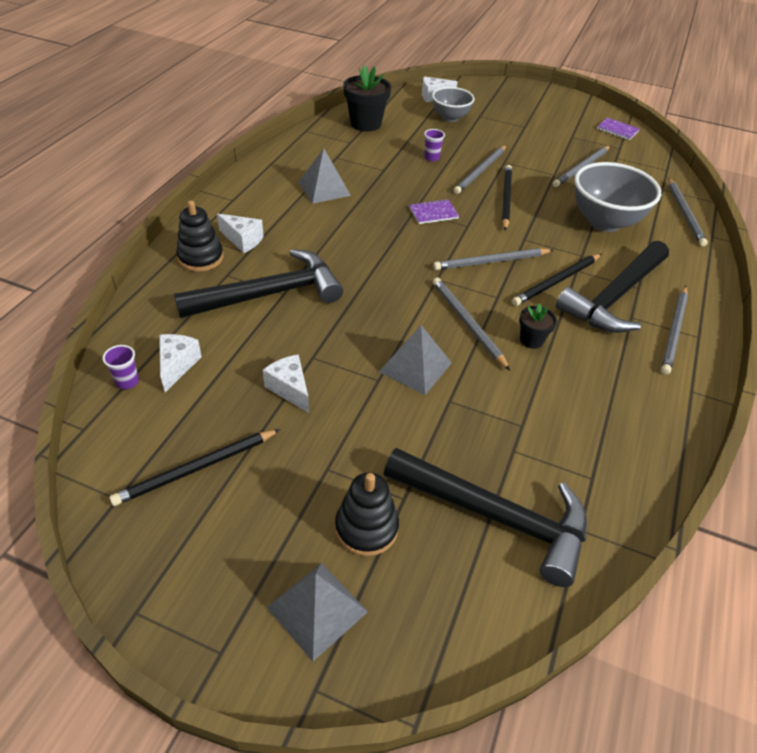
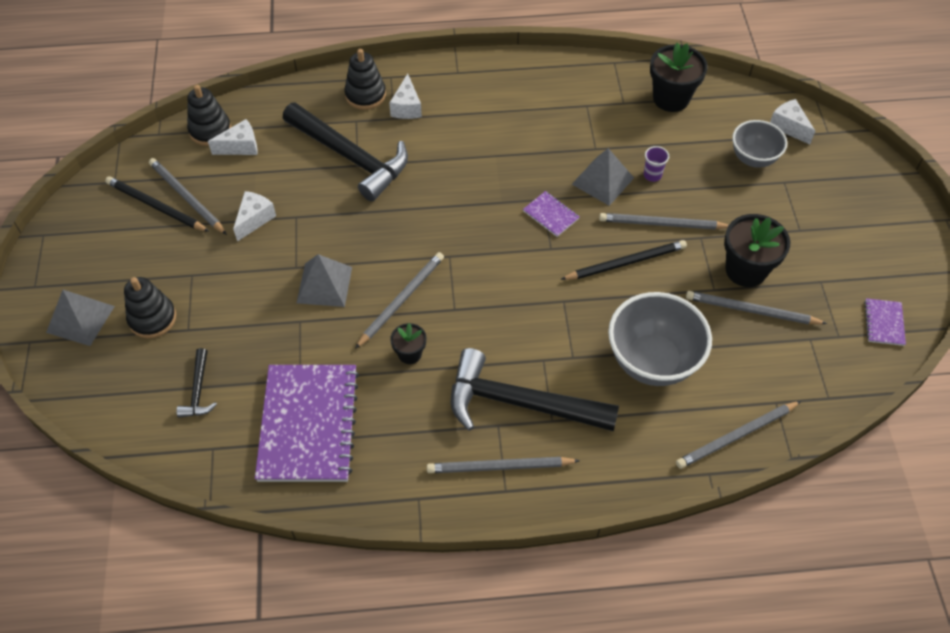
camera: 65 degrees right, 10 degrees up
(127, 382) = (210, 130): purple cup -> black stacking toy
(324, 188) = (525, 121): grey pyramid -> grey pyramid (602, 181)
(491, 262) = (505, 287): grey pencil -> grey pencil (187, 197)
(496, 516) = (198, 390): black hammer -> black hammer, size x0.45
(545, 157) = (745, 270): none -> black flower pot
(556, 281) = (511, 348): black pencil -> none
(581, 438) = (308, 424): none -> purple notebook

